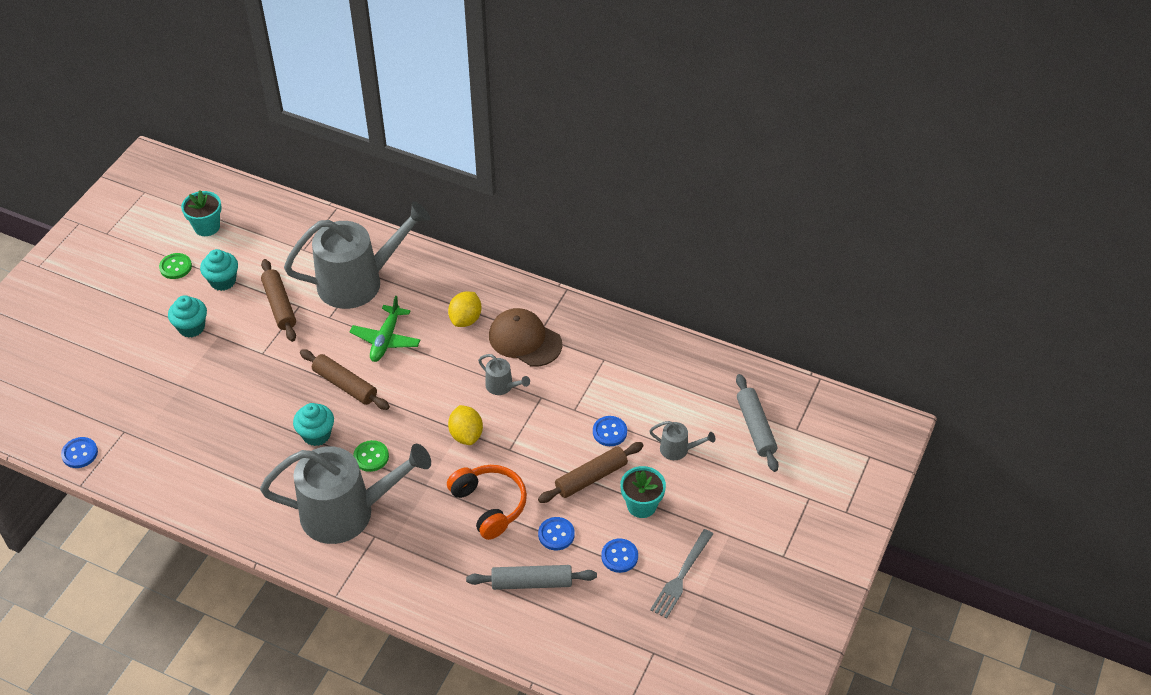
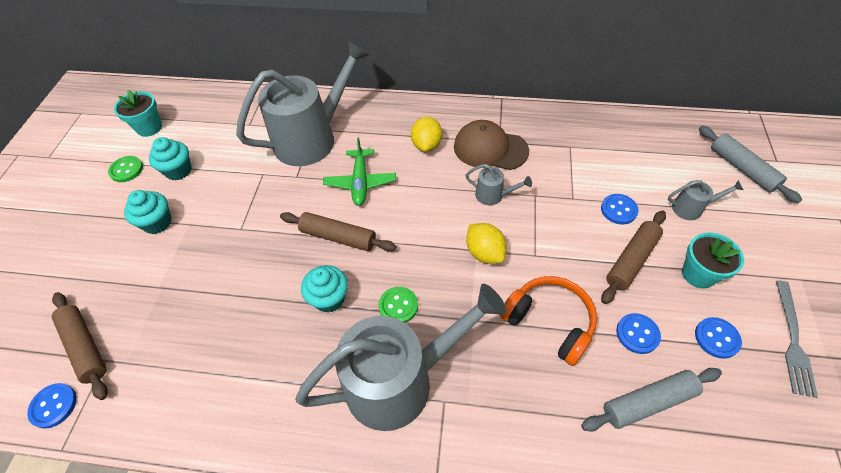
camera: 15 degrees left, 5 degrees up
(279, 305) = (243, 178): brown rolling pin -> brown rolling pin (85, 347)

